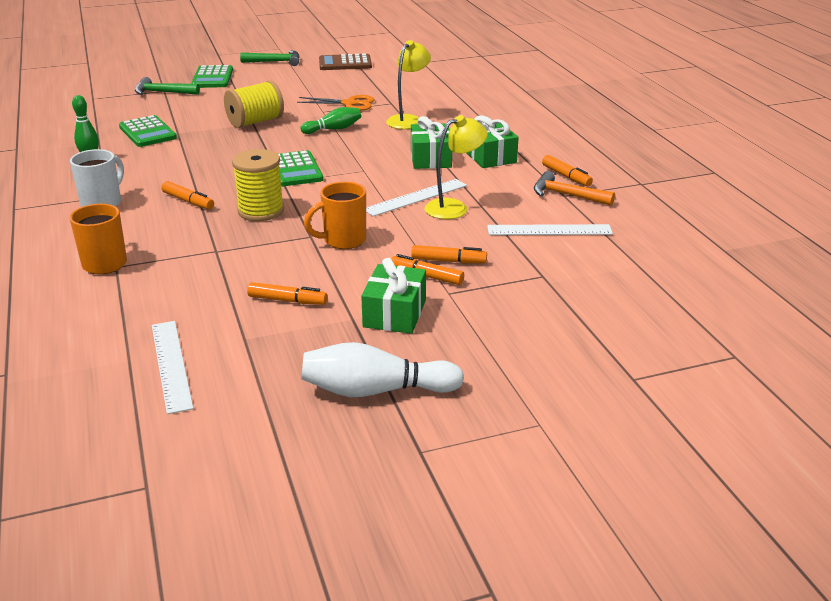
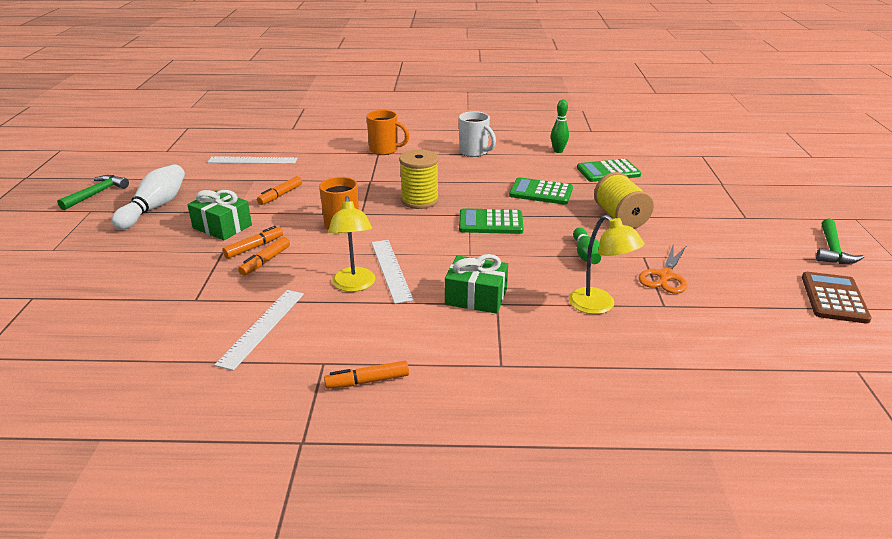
camera: 110 degrees right, 0 degrees up
(162, 92) = (716, 183): green hammer -> green hammer (97, 194)
(188, 201) = (457, 177): orange marker -> none
(212, 78) = (763, 209): green calculator -> green calculator (541, 192)
(489, 156) = (458, 338): green gift -> none
(566, 195) = (322, 364): orange hammer -> none

